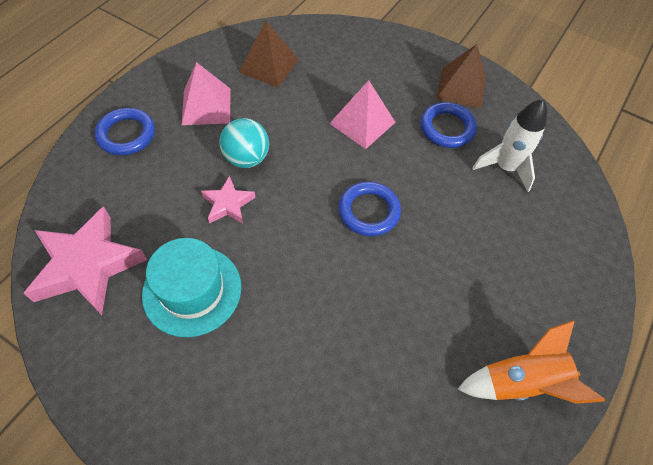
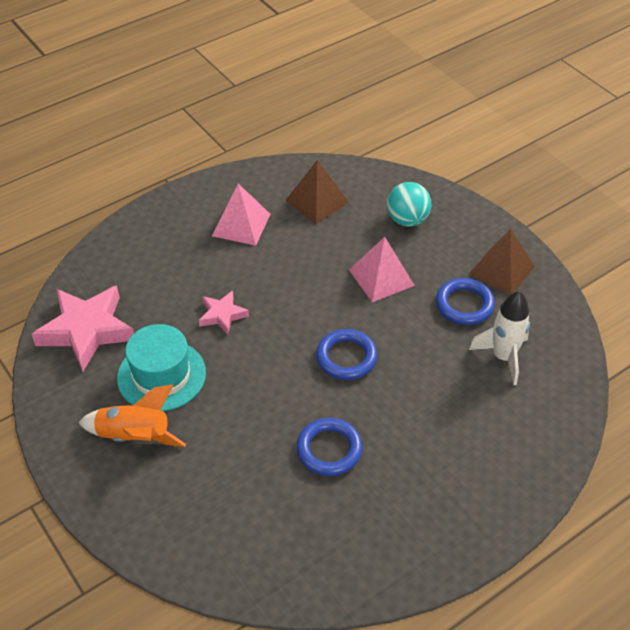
camera: 25 degrees right, 10 degrees down
(126, 134) = (160, 232): blue ring -> blue ring (329, 449)
(246, 158) = (256, 280): turquoise ball -> turquoise ball (407, 220)
(520, 382) = (410, 537): orange rocket -> orange rocket (134, 436)

